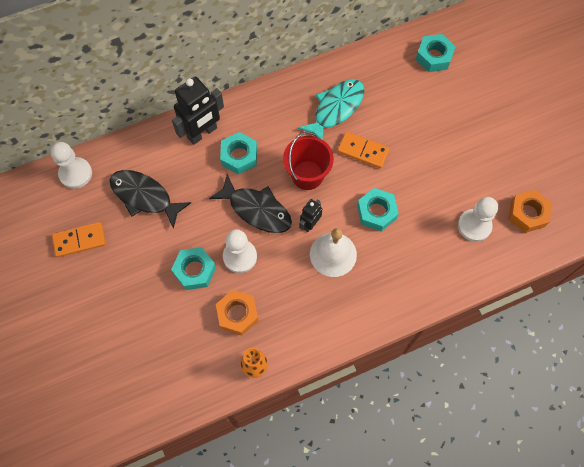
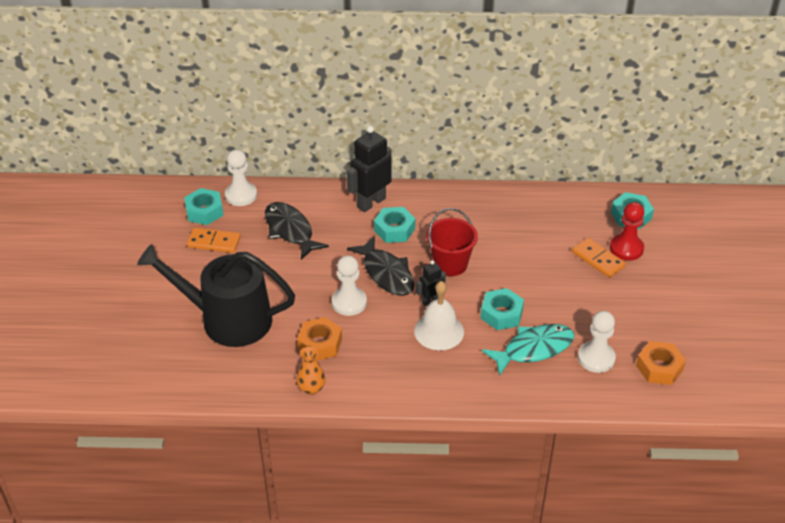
camera: 25 degrees right, 25 degrees down
(140, 324) = (228, 319): none -> black watering can
(194, 270) = (301, 298): turquoise nut -> turquoise nut (204, 211)
(202, 133) = (371, 202): black robot -> black robot turned 150 degrees clockwise
(336, 109) = (508, 224): turquoise fish -> turquoise fish (534, 349)
(363, 151) = (516, 264): orange domino -> orange domino (598, 259)
(446, 95) = (626, 248): none -> red pawn

